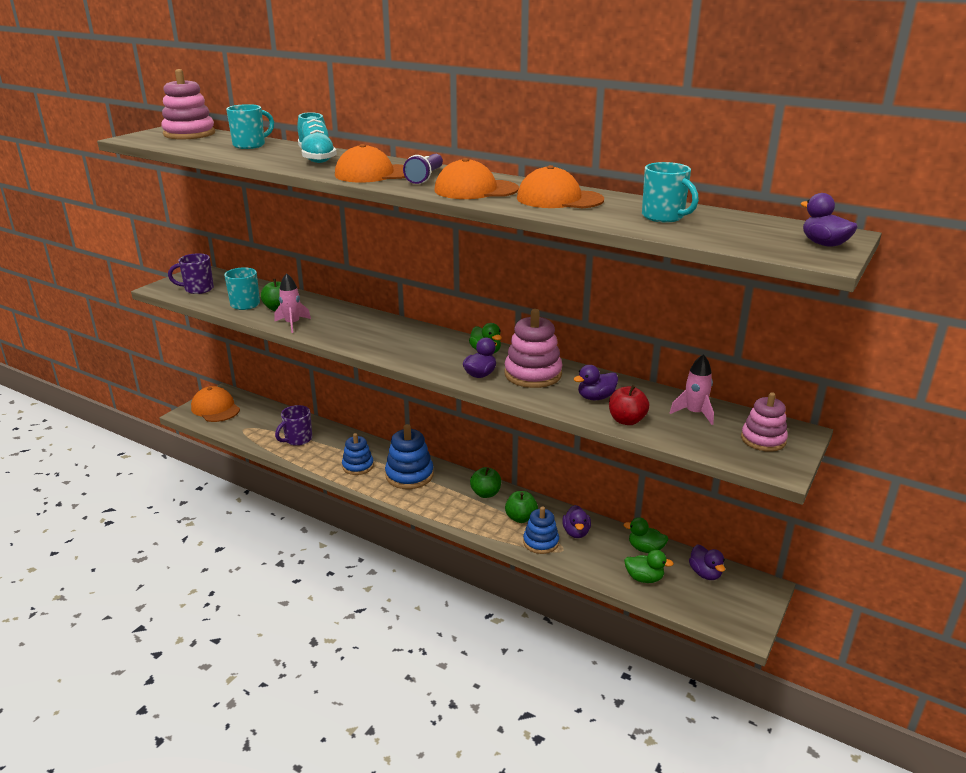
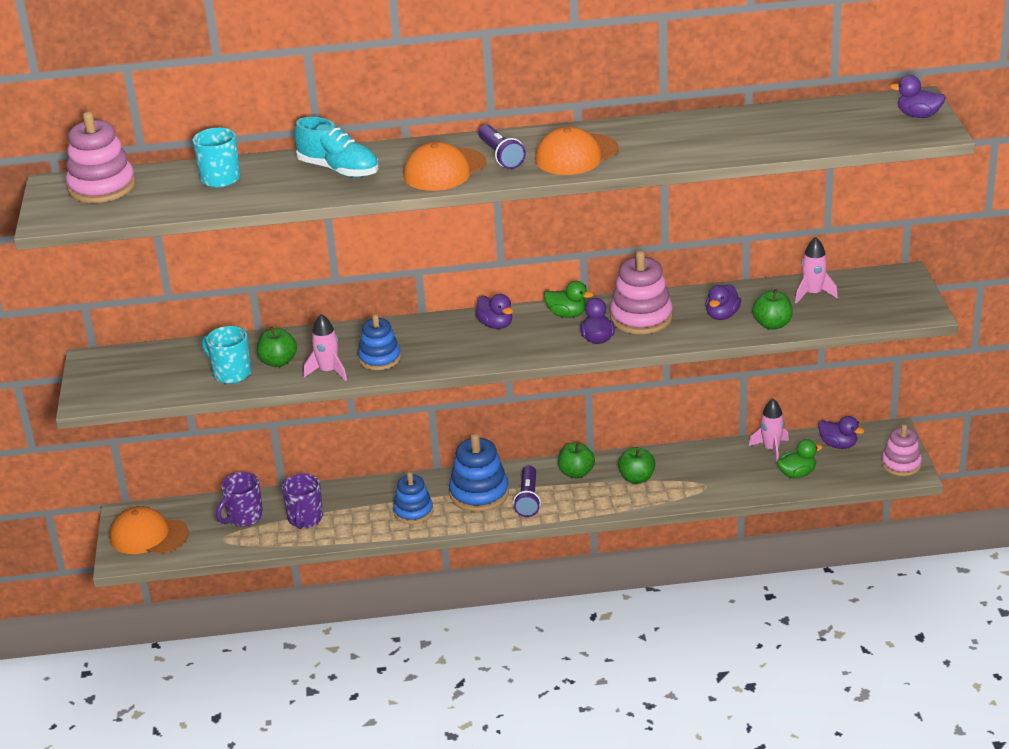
camera: 35 degrees left, 5 degrees up
(198, 289) = (137, 381): purple mug -> purple mug (244, 517)
(433, 494) = (528, 499): none -> purple flashlight
(541, 542) = (680, 489): blue stacking toy -> blue stacking toy (380, 358)
(559, 199) = (664, 139): orange cap -> none
(576, 532) = (699, 465): purple duck -> purple duck (495, 325)
(626, 420) = (772, 324): red apple -> green apple
(645, 549) = (771, 449): green duck -> pink rocket
(664, 217) = (774, 129): turquoise mug -> none
(763, 439) = (886, 293): pink stacking toy -> pink stacking toy (901, 464)

